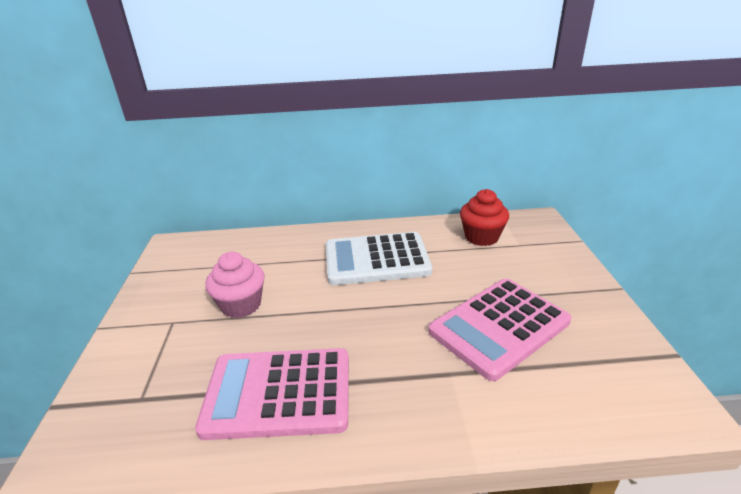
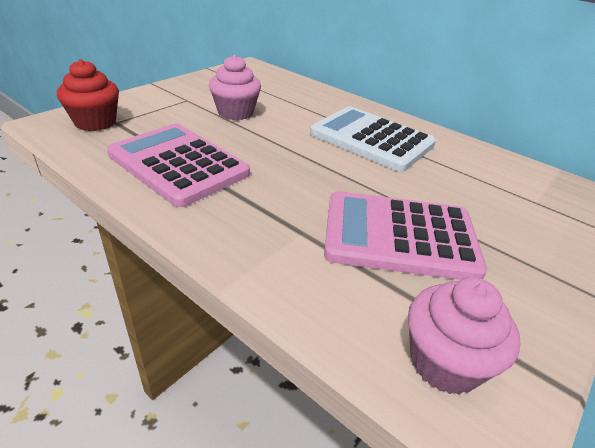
camera: 40 degrees right, 5 degrees up
(481, 237) = (502, 176): red cupcake -> red cupcake (95, 122)
(624, 390) = (445, 362): none -> pink cupcake

